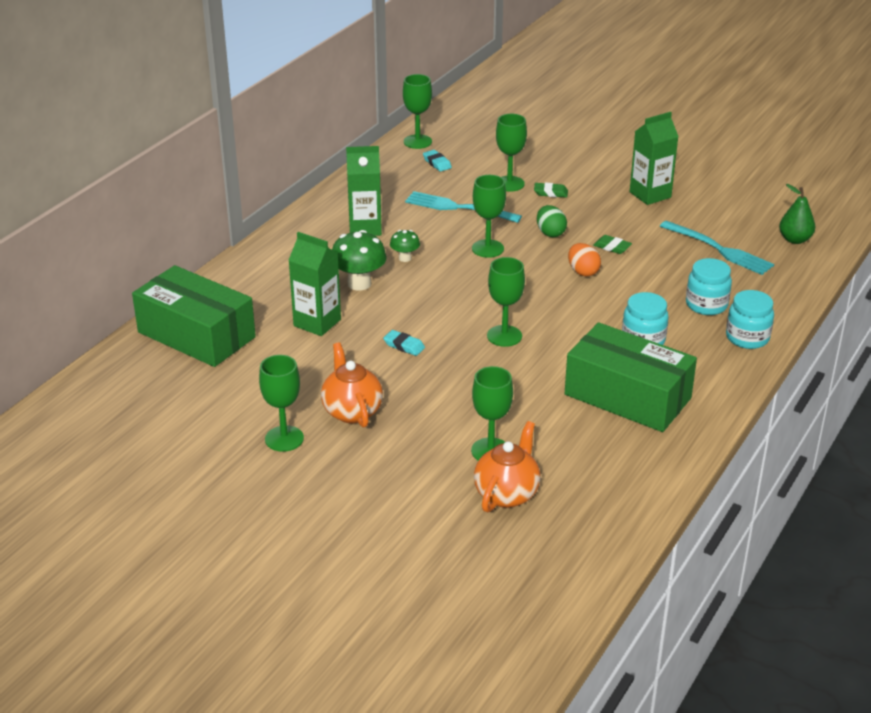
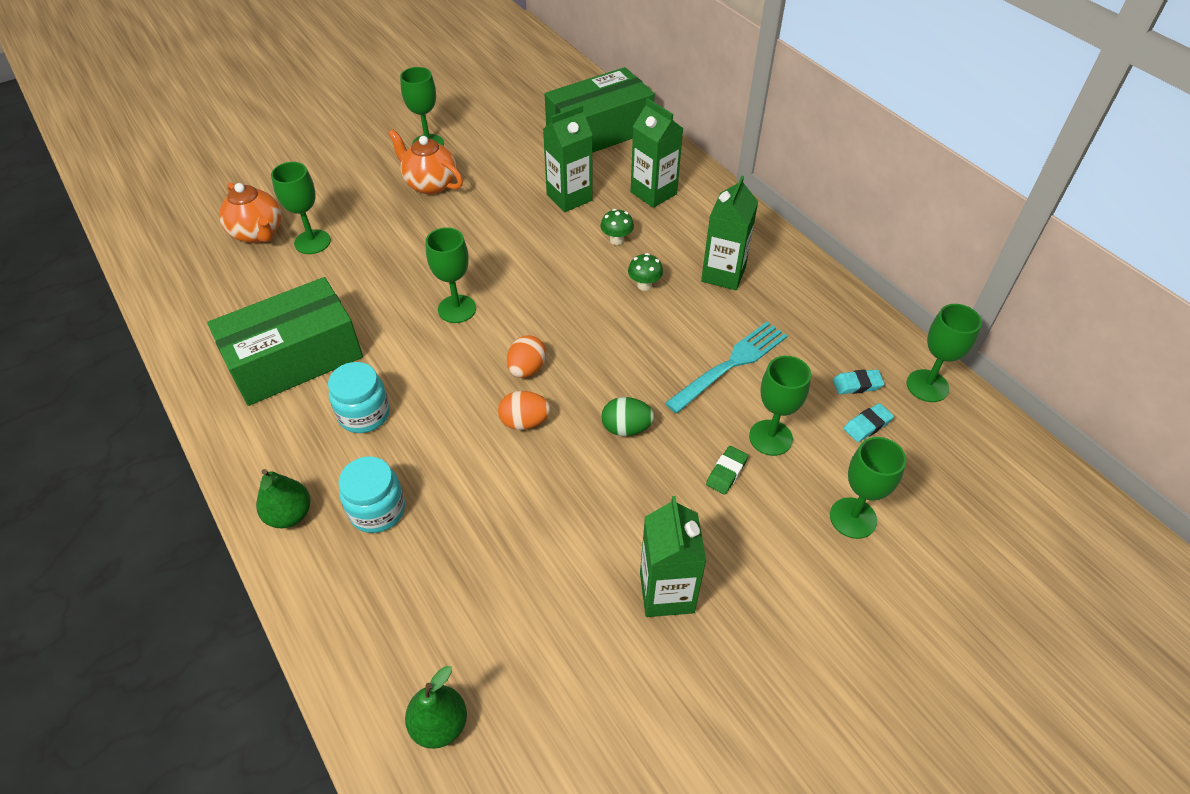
camera: 115 degrees right, 15 degrees up
(280, 281) = (653, 193): none -> green carton
(352, 411) = (430, 184): orange teapot -> orange teapot turned 150 degrees counterclockwise
(359, 283) = (616, 240): green mushroom -> green mushroom, size x0.56
(404, 346) = (494, 238): turquoise eraser -> turquoise eraser (867, 425)
(487, 248) = (624, 357): green goblet -> green goblet (853, 518)
(536, 285) = (527, 369): none -> orange egg
(612, 247) = (558, 476): green eraser -> none
(719, 249) = (479, 599): turquoise fork -> none
(747, 338) = (290, 515): turquoise jar -> green pear

